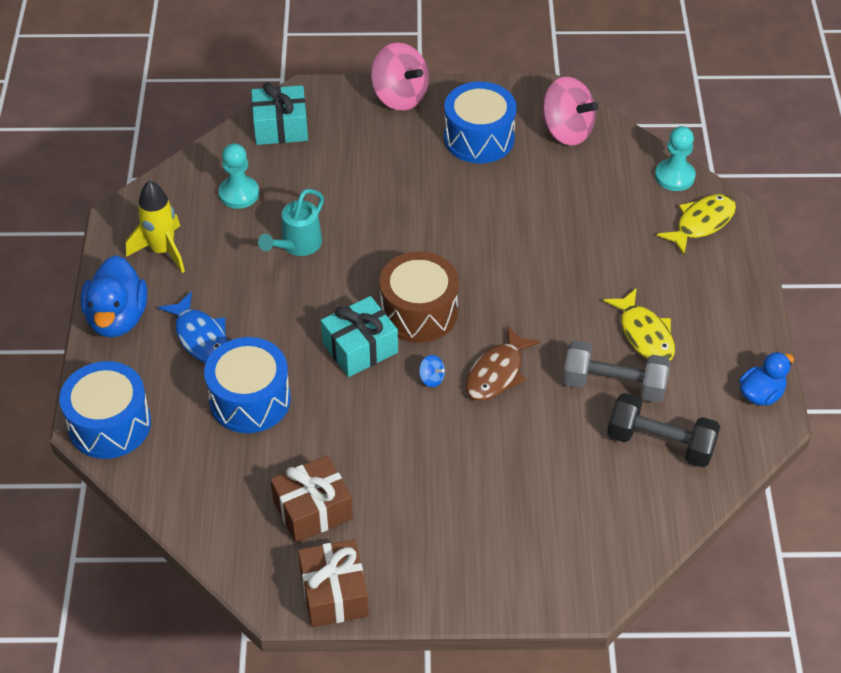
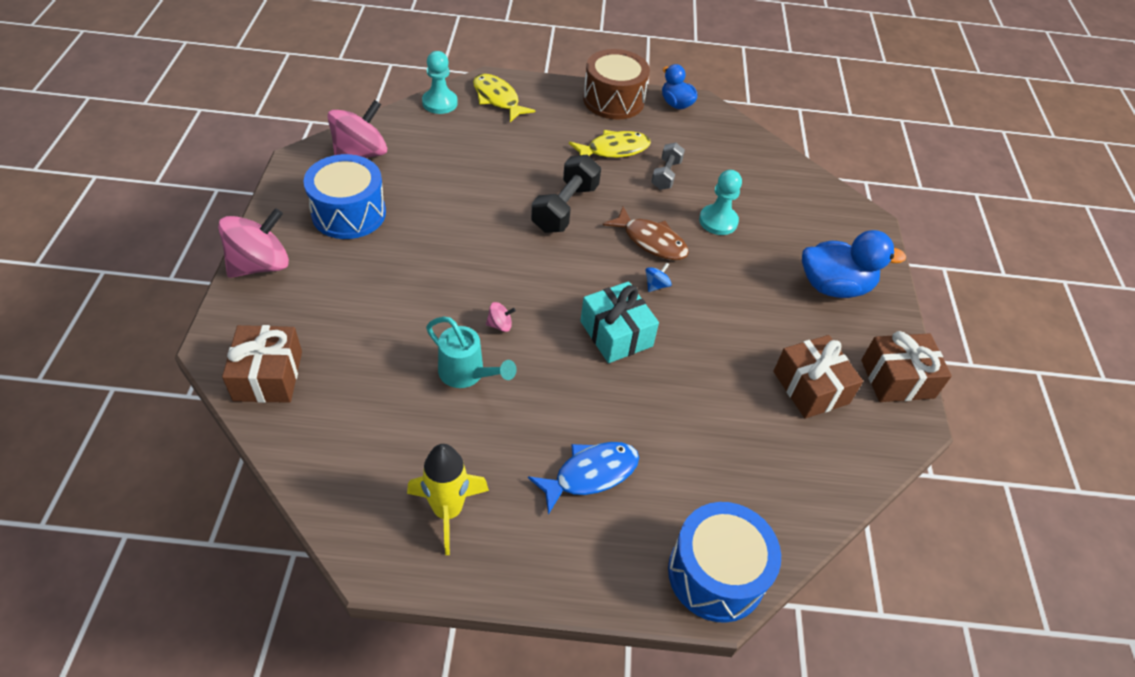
camera: 90 degrees left, 0 degrees up
(117, 318) = (553, 565): blue duck -> blue duck (834, 286)
(239, 194) = (370, 425): turquoise pawn -> turquoise pawn (718, 221)
(250, 400) = (680, 431): blue drum -> none
(280, 127) = (268, 376): turquoise gift -> brown gift
(357, 261) = (500, 325): none -> pink spinning top
(419, 312) = (574, 285): brown drum -> brown drum (613, 100)
(614, 385) = (666, 175): grey dumbbell -> grey dumbbell, size x0.62
(660, 443) = (723, 160): black dumbbell -> black dumbbell (565, 208)

